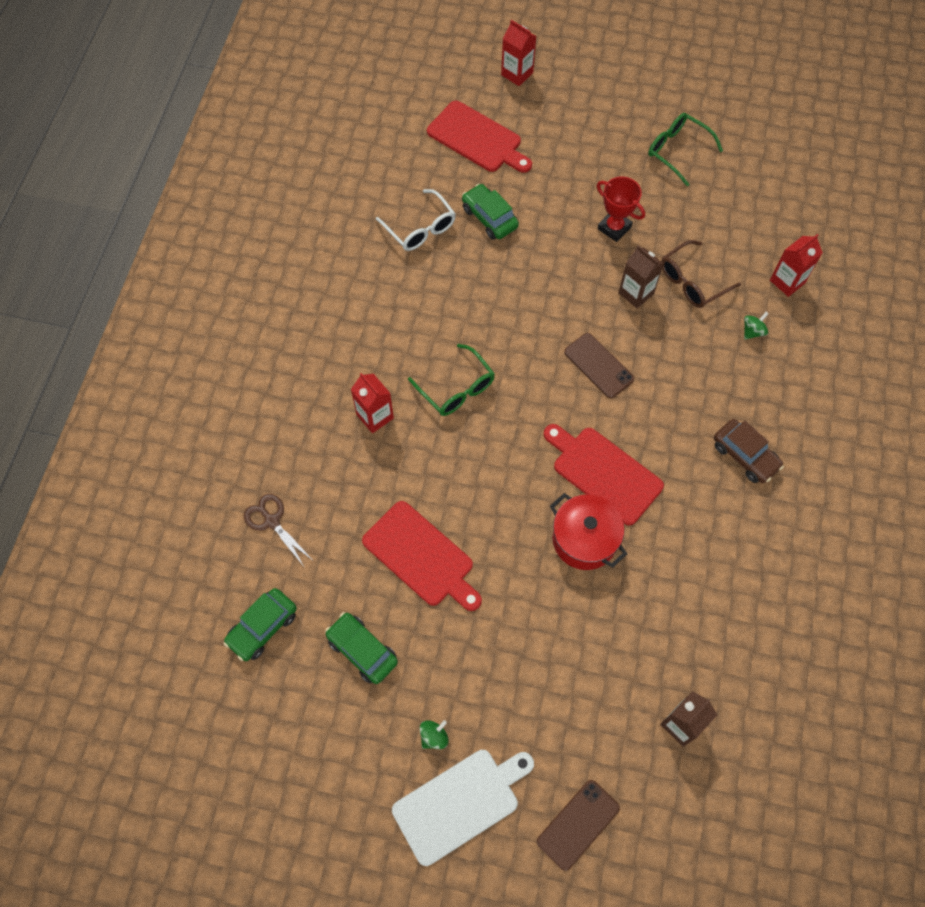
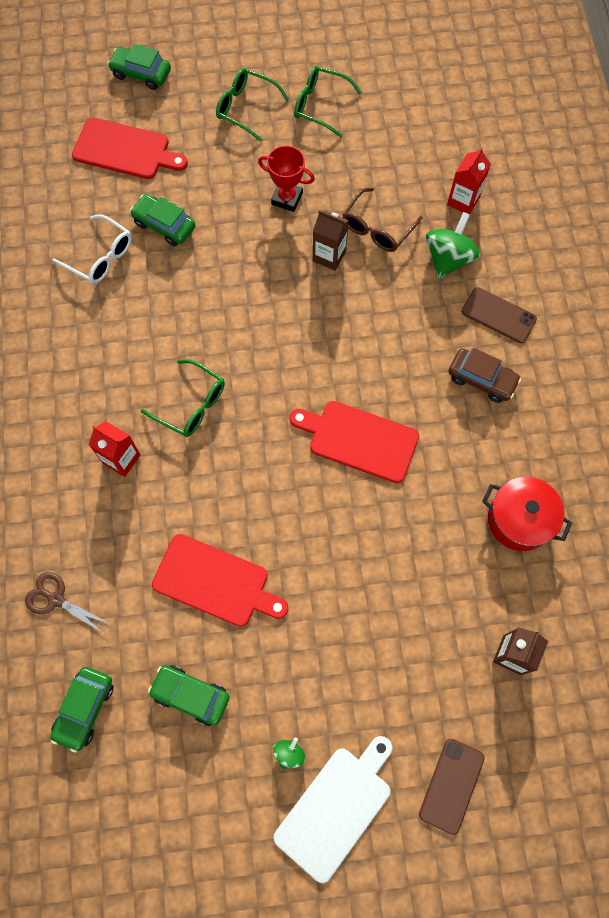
camera: 20 degrees left, 5 degrees up
(517, 74) = (141, 74): red carton -> green car
(584, 539) = (363, 511): red pot -> red pot (519, 520)
(598, 365) = (318, 337): brown phone -> brown phone (498, 315)
(604, 133) = (245, 108): none -> green glasses
(752, 331) = (448, 259): green spinning top -> green spinning top, size x2.02

